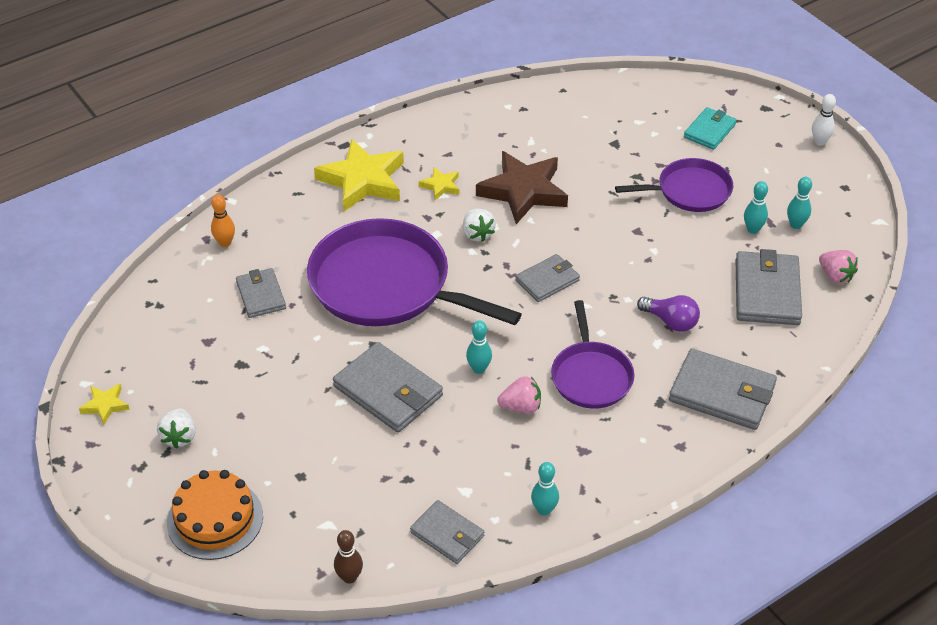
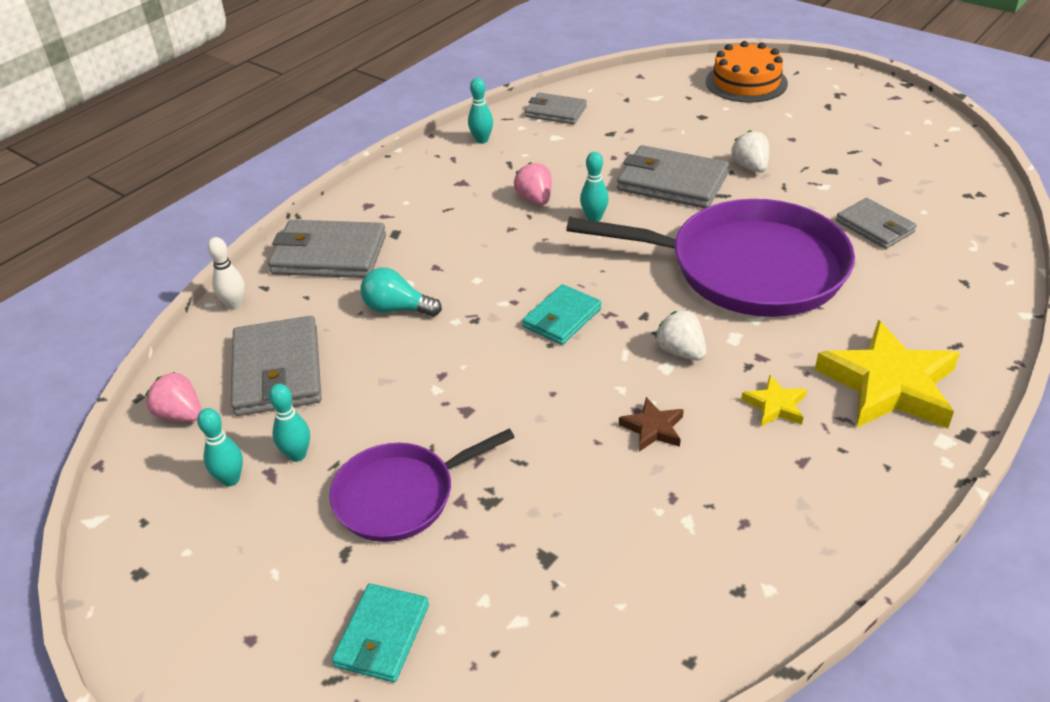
camera: 165 degrees right, 5 degrees down
(105, 405) = (916, 119): yellow star -> none
(179, 437) = (828, 115): white strawberry -> white strawberry (750, 167)
(225, 243) = (974, 266): orange bowling pin -> none
(349, 577) = (616, 78): brown bowling pin -> none
(521, 407) = (535, 199): pink strawberry -> pink strawberry turned 90 degrees clockwise
(523, 191) = (653, 428): brown star -> brown star, size x0.46
(547, 280) = (562, 318): grey wallet -> turquoise wallet
(591, 376) = (474, 238): purple pan -> none
(670, 321) = (397, 309): purple light bulb -> turquoise light bulb
(819, 142) = (169, 668): white bowling pin -> white bowling pin (234, 305)

